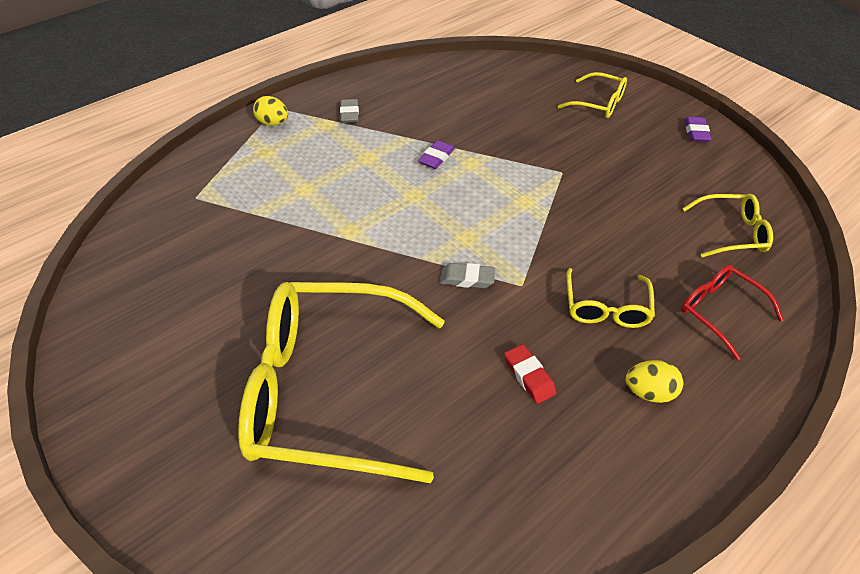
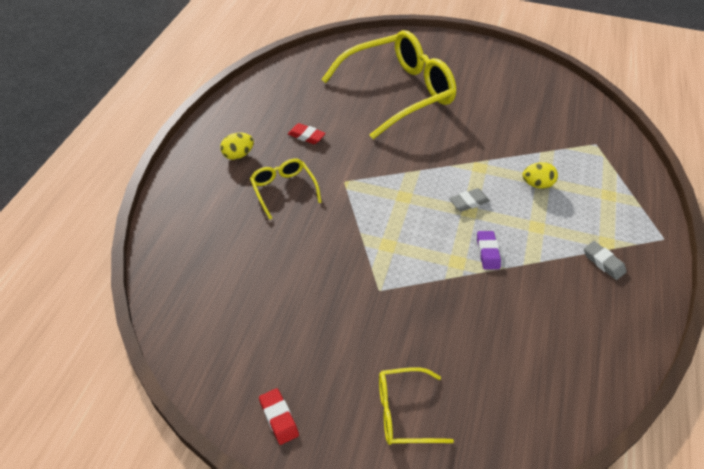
camera: 145 degrees right, 0 degrees up
(273, 123) = (642, 222): yellow egg -> yellow egg (537, 184)
(467, 279) = (379, 170): grey eraser -> grey eraser (468, 202)
(696, 133) = (278, 418): purple eraser -> red eraser
(719, 311) = (208, 219): red glasses -> none
(731, 233) = (212, 292): yellow glasses -> none

